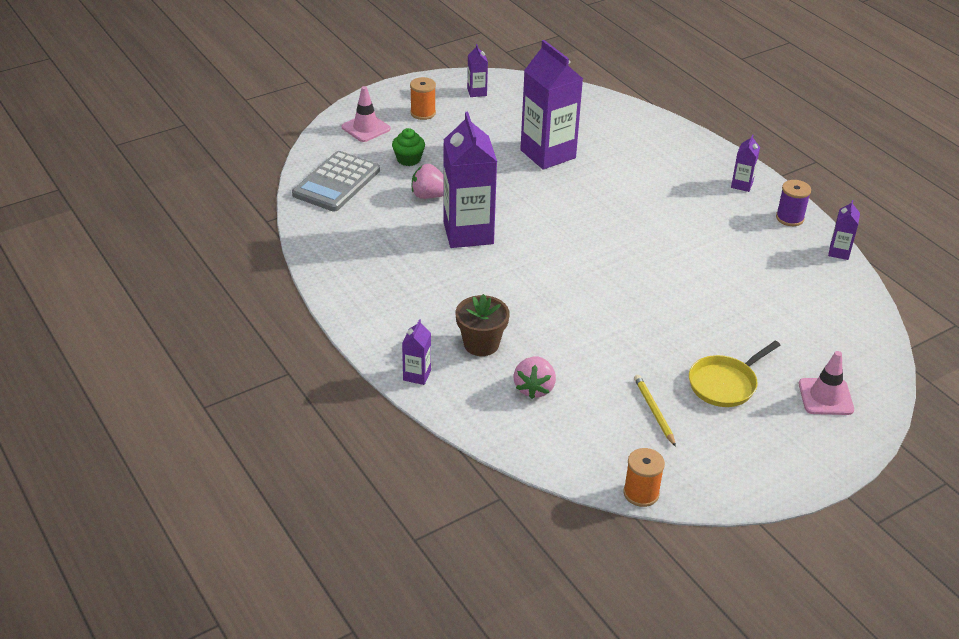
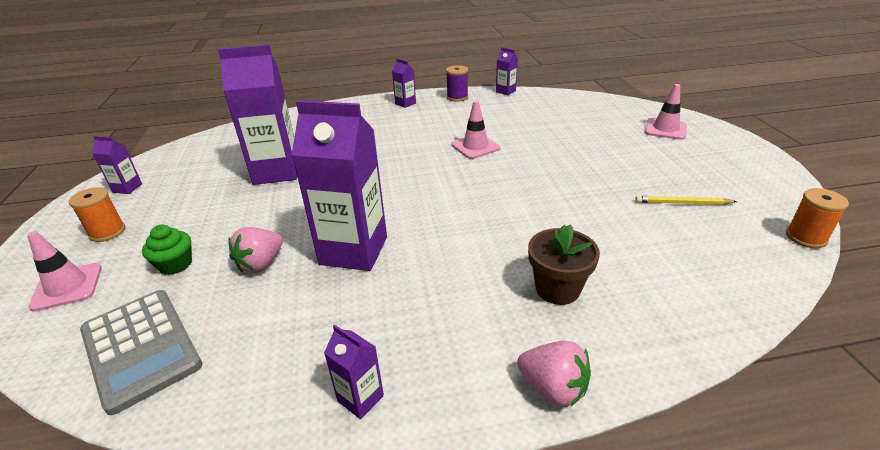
camera: 65 degrees left, 5 degrees down
(417, 375) = (606, 365): purple carton -> purple carton (360, 398)
(534, 388) = (643, 267): pink strawberry -> pink strawberry (553, 388)
(675, 258) = (475, 147): none -> pink traffic cone
(725, 384) = (646, 162): yellow pan -> none

